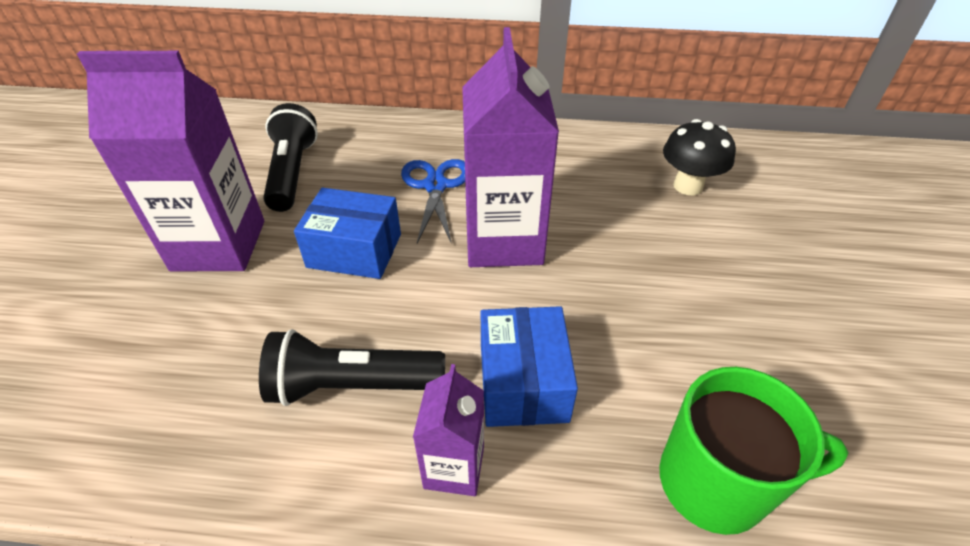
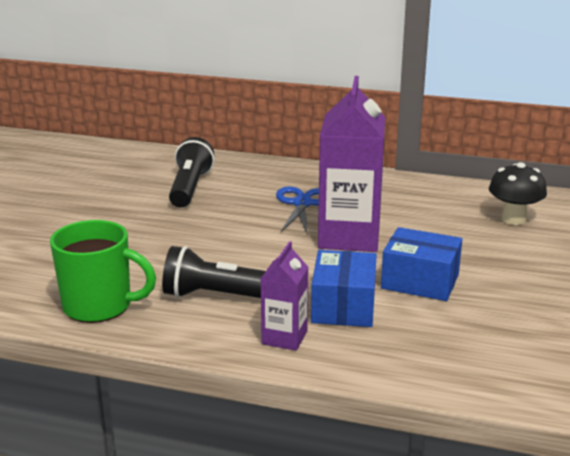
camera: 10 degrees right, 20 degrees down
(219, 245) = (131, 222): purple carton -> none
(354, 250) = (232, 233): blue box -> blue box (420, 281)
(715, 483) = (467, 362): green mug -> green mug (99, 306)

